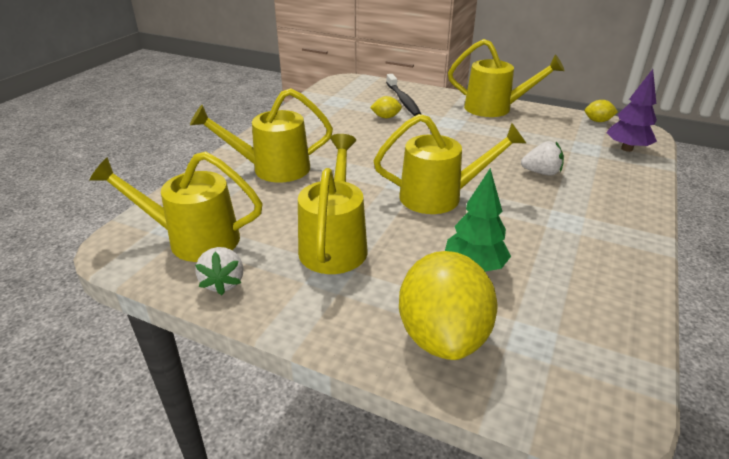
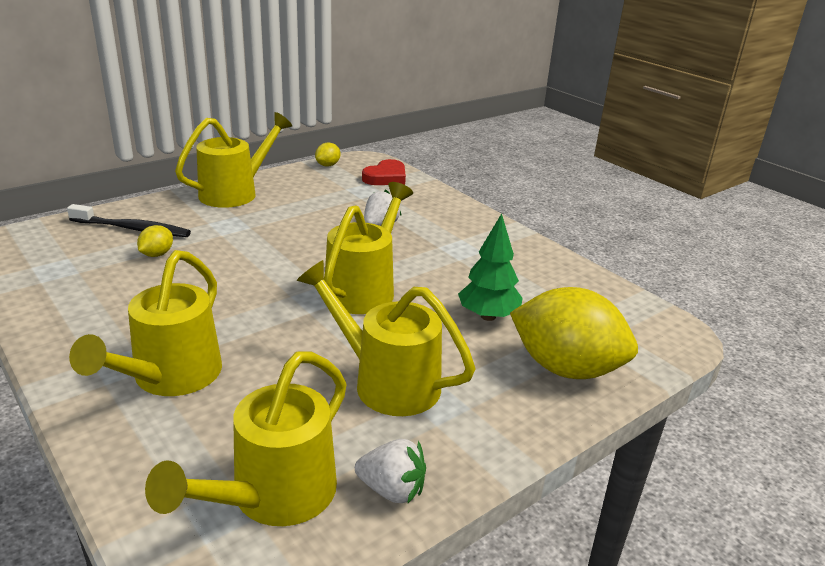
camera: 65 degrees left, 5 degrees down
(626, 149) = (386, 177): purple tree -> red heart

